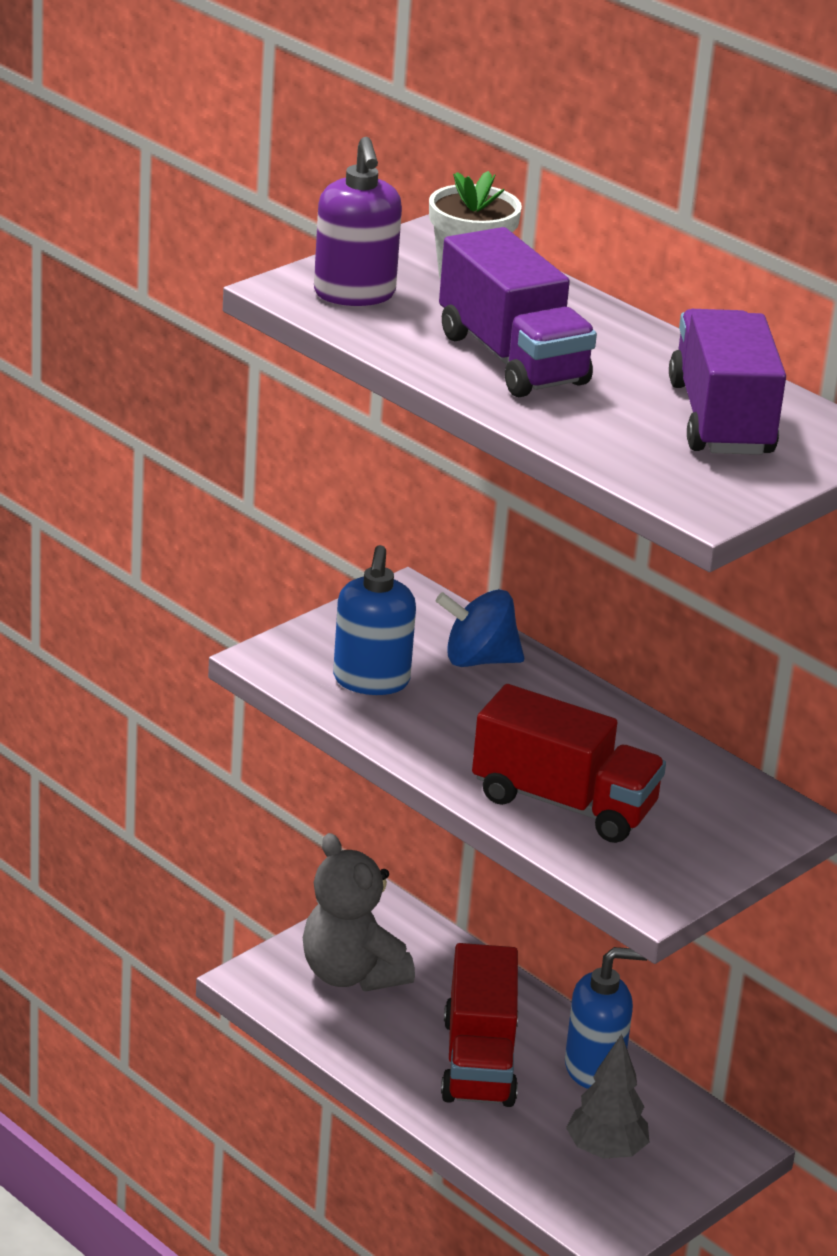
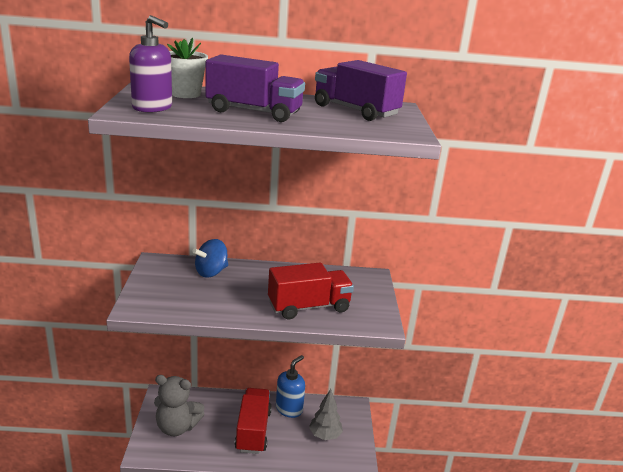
camera: 45 degrees left, 5 degrees down
(371, 681) = (184, 297): blue soap dispenser -> none
(478, 1061) = (253, 431): red truck -> red truck turned 135 degrees counterclockwise

